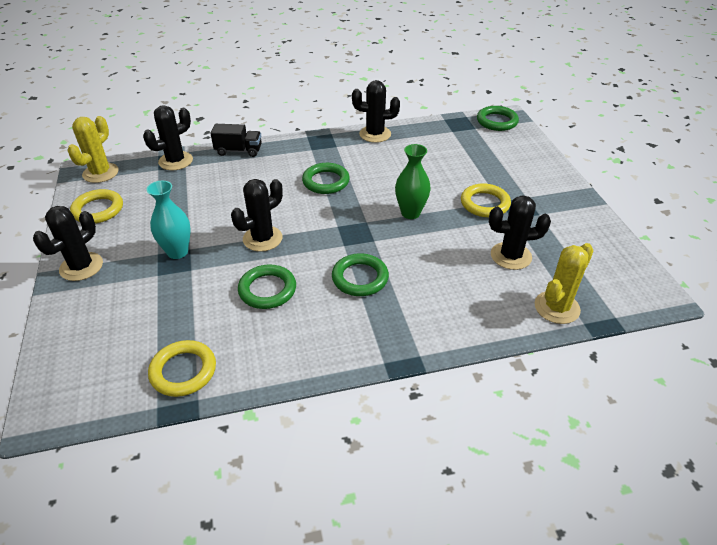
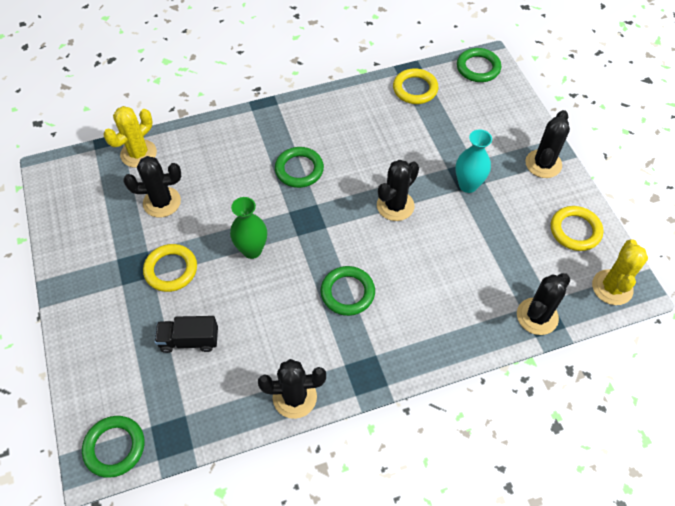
camera: 175 degrees right, 15 degrees up
(238, 151) = (468, 343): black truck -> black truck (189, 340)
(267, 290) = (375, 153): green ring -> green ring (478, 68)

